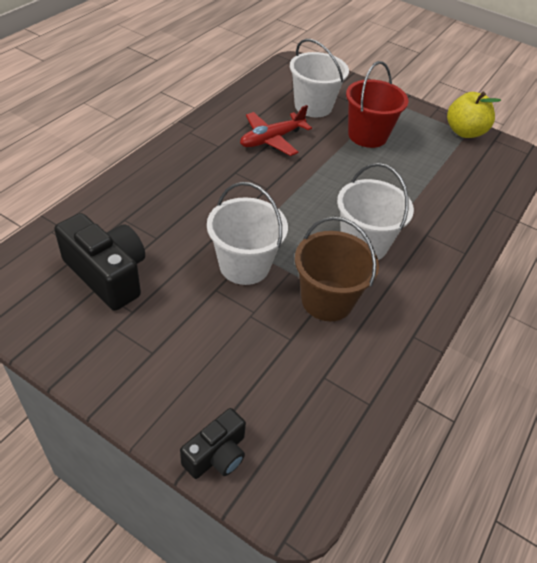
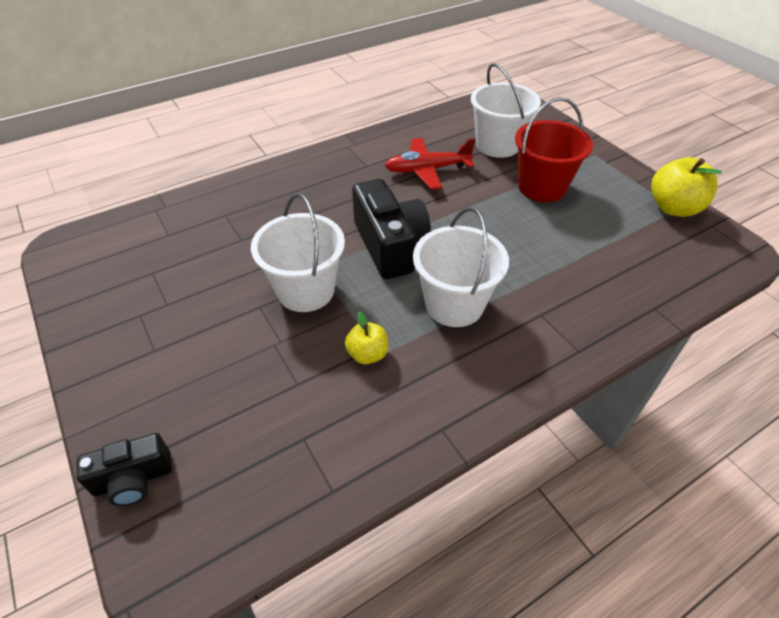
camera: 30 degrees right, 0 degrees up
(107, 274) = (172, 262): black camera -> black camera (390, 245)
(327, 300) = (367, 354): brown bucket -> yellow apple

